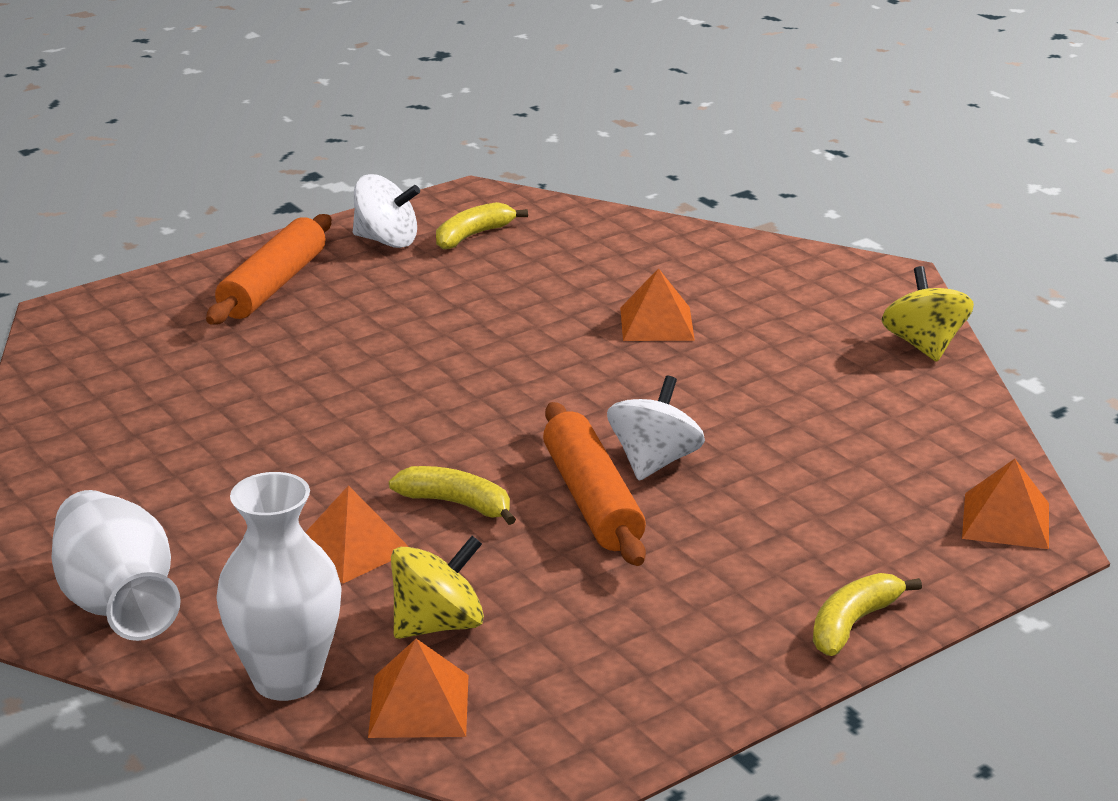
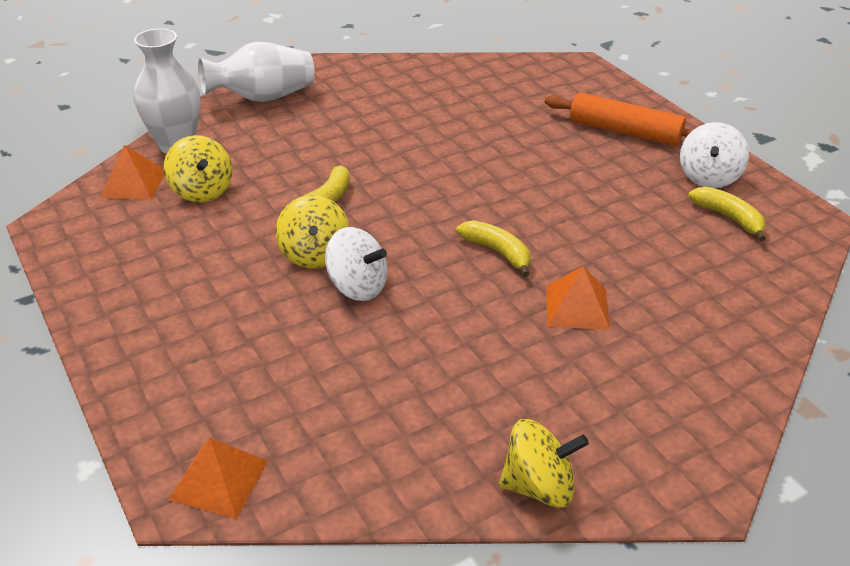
camera: 95 degrees right, 10 degrees up
(352, 548) = (289, 163): orange pyramid -> none
(591, 500) = (315, 254): orange rolling pin -> yellow spinning top
(853, 623) = (124, 361): yellow banana -> yellow banana (498, 252)

